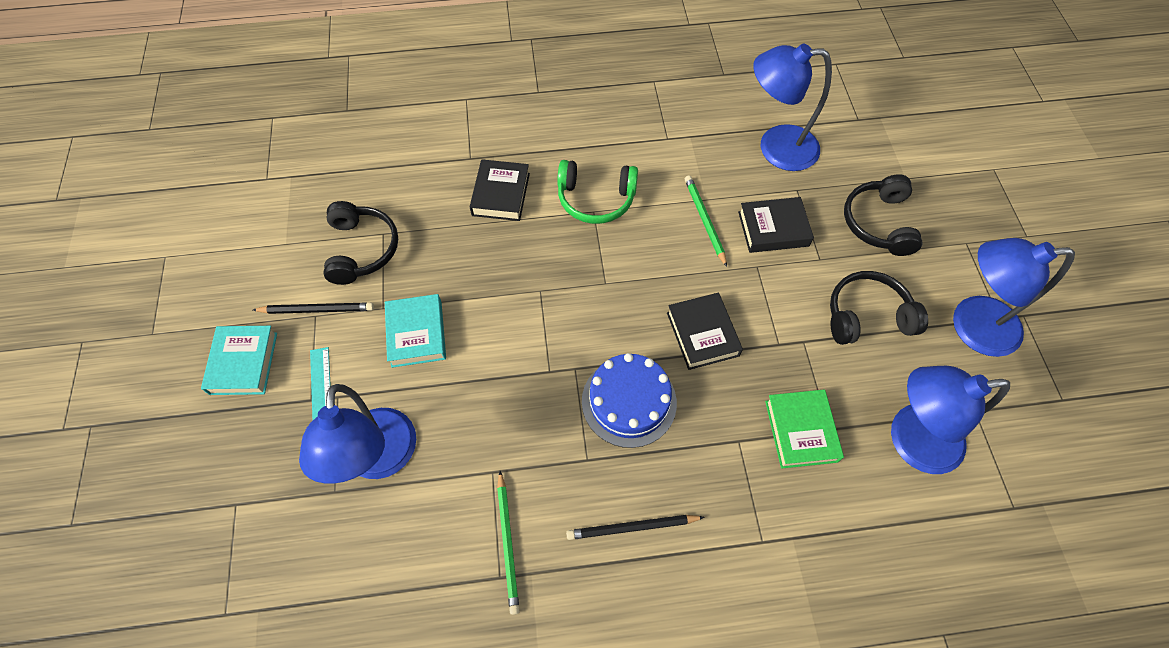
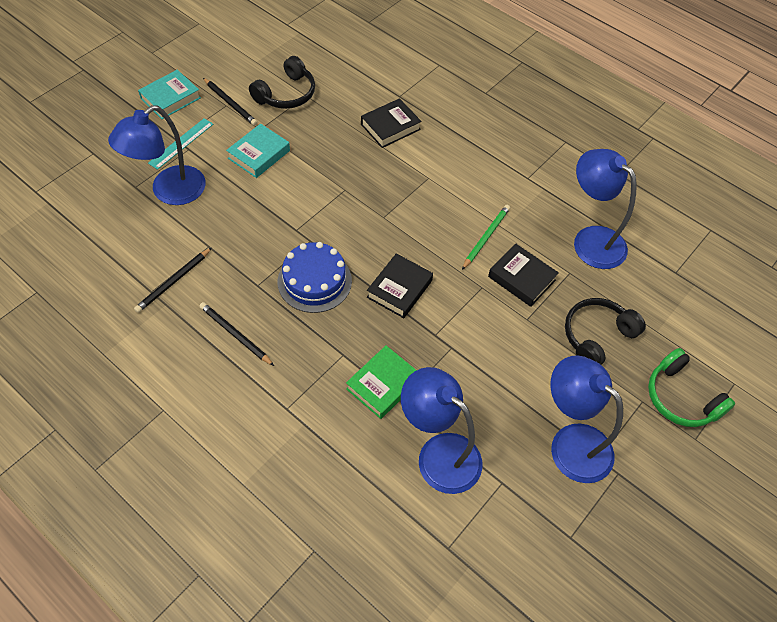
camera: 45 degrees right, 5 degrees down
(508, 543) = (173, 282): green pencil -> black pencil
(596, 199) = (439, 173): green headphones -> green headphones (681, 397)
(867, 316) = (510, 373): black headphones -> none

